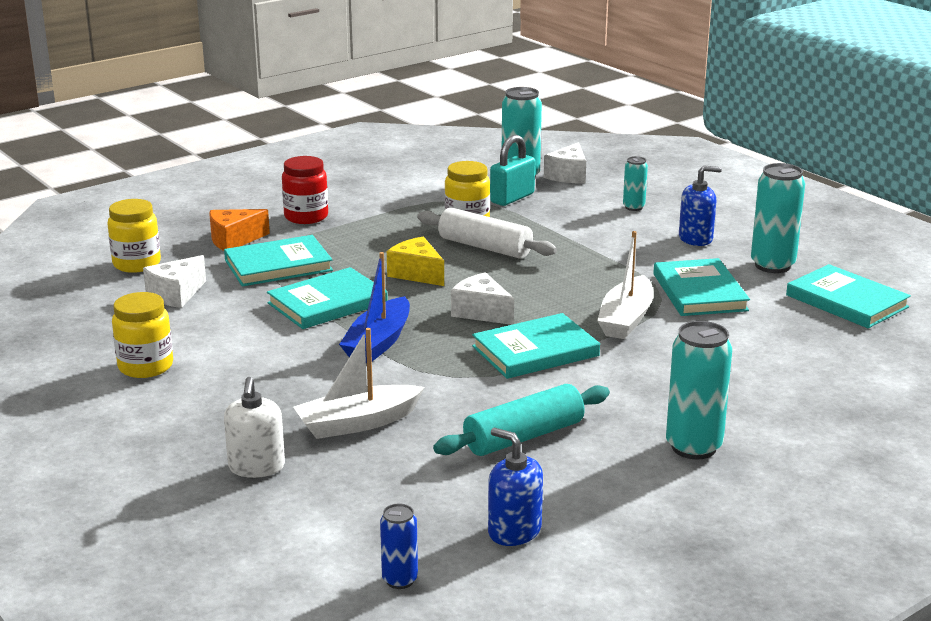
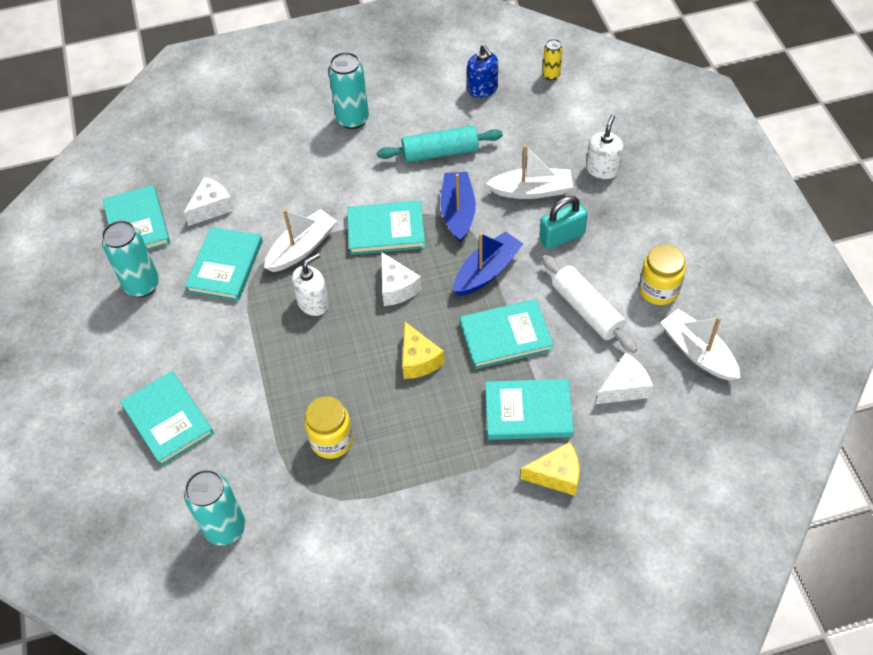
camera: 155 degrees left, 30 degrees up
(90, 330) = (697, 352): none -> white boat
(137, 264) = (653, 455): yellow jar -> none
(234, 240) = (556, 475): orange cheese -> yellow cheese
(306, 217) = (475, 505): red jar -> none
(400, 580) = (551, 75): blue can -> yellow can
(452, 383) = (458, 212): none -> blue boat
(485, 247) = (341, 387): white rolling pin -> white rolling pin (587, 310)
(512, 198) = (263, 479): turquoise padlock -> turquoise padlock (562, 237)
(568, 175) = (177, 514): white cheese -> white cheese (211, 207)
(568, 287) = (313, 303): none -> white soap dispenser
(633, 207) = (168, 420): turquoise can -> turquoise book
(695, 238) = (163, 345): blue soap dispenser -> none

